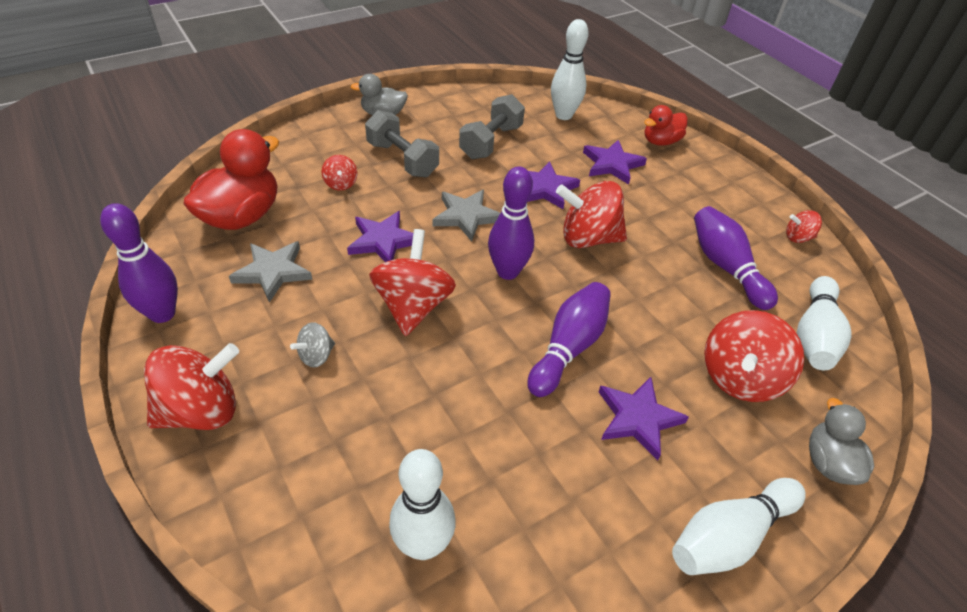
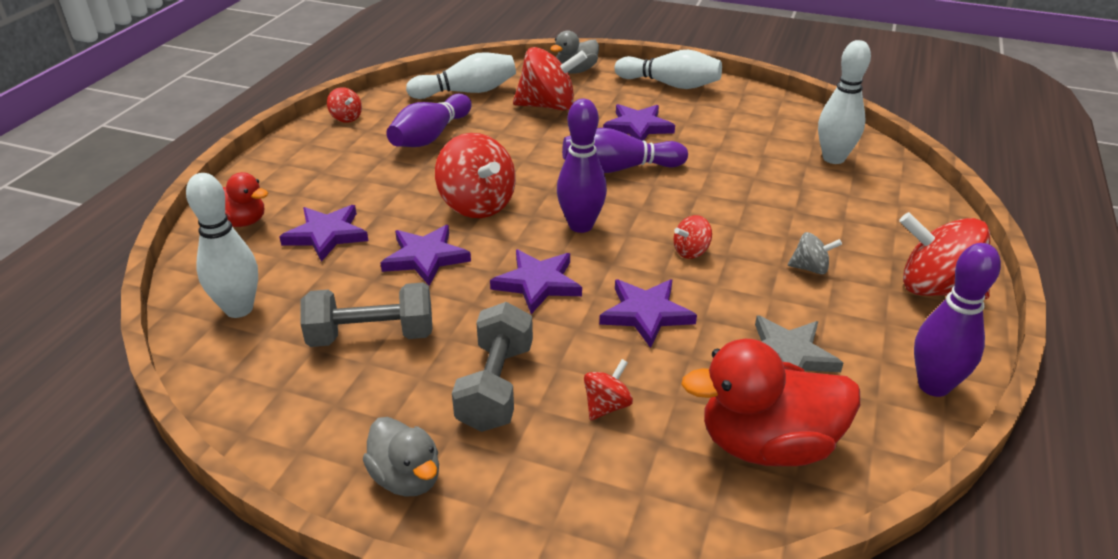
camera: 125 degrees left, 10 degrees down
(413, 306) = (691, 251): red spinning top -> red spinning top, size x0.49
(466, 216) = (538, 283): grey star -> purple star

